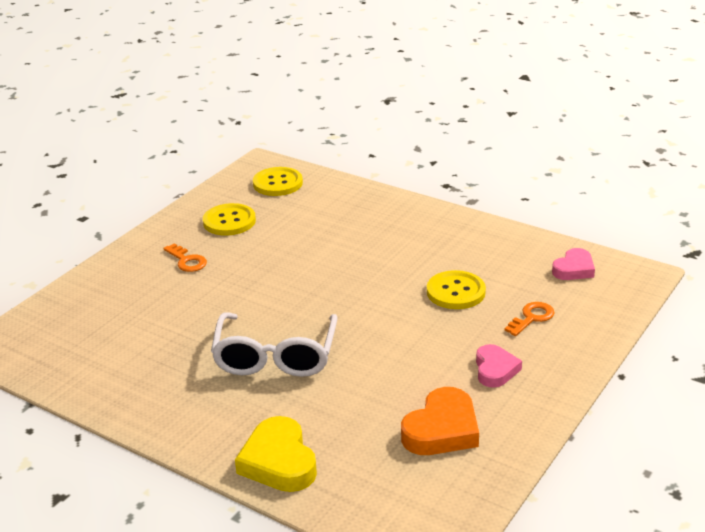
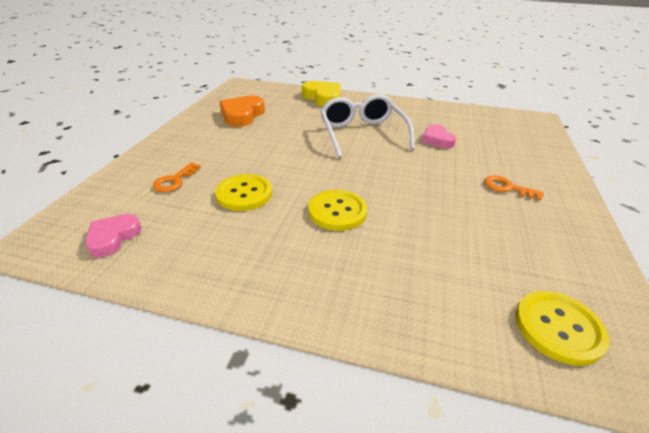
camera: 160 degrees right, 5 degrees up
(229, 221) = (530, 240): yellow button -> yellow button (337, 211)
(495, 370) = (209, 144): pink heart -> pink heart (437, 140)

